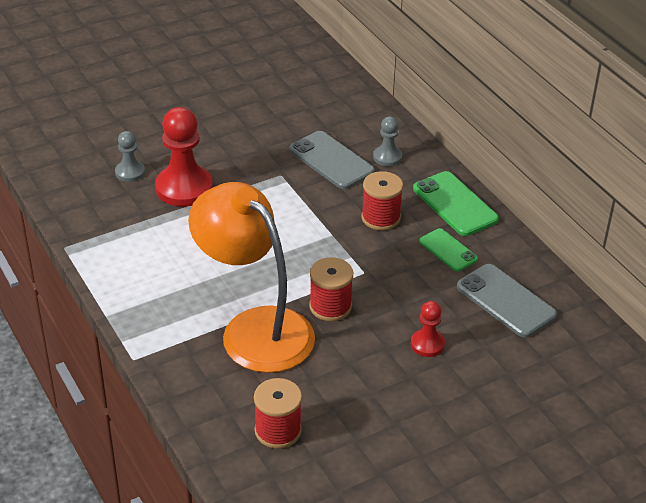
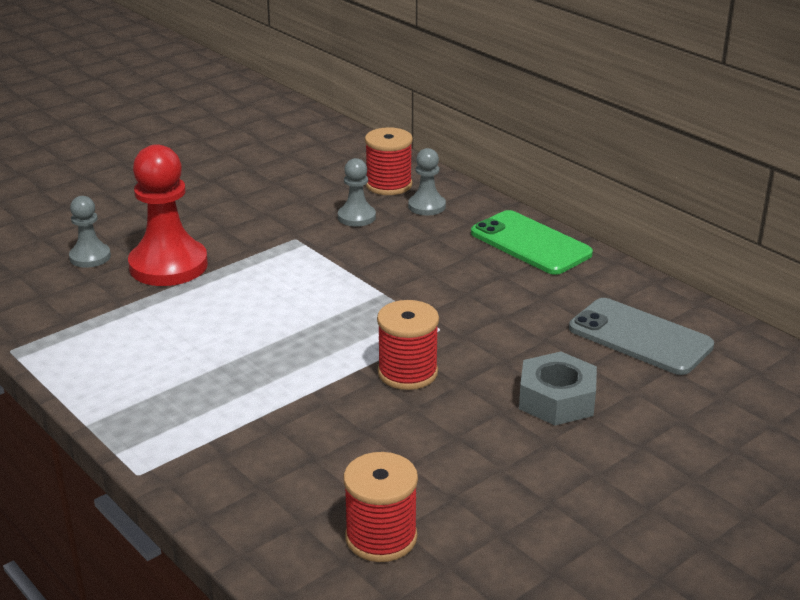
camera: 10 degrees left, 10 degrees down
(254, 328) = (309, 412): orange lamp -> none
(331, 161) = (356, 217): grey phone -> grey pawn
(380, 218) = (441, 268): red spool -> red spool (388, 185)
(427, 344) = (557, 399): red pawn -> grey nut
(448, 250) = (541, 292): green phone -> none

